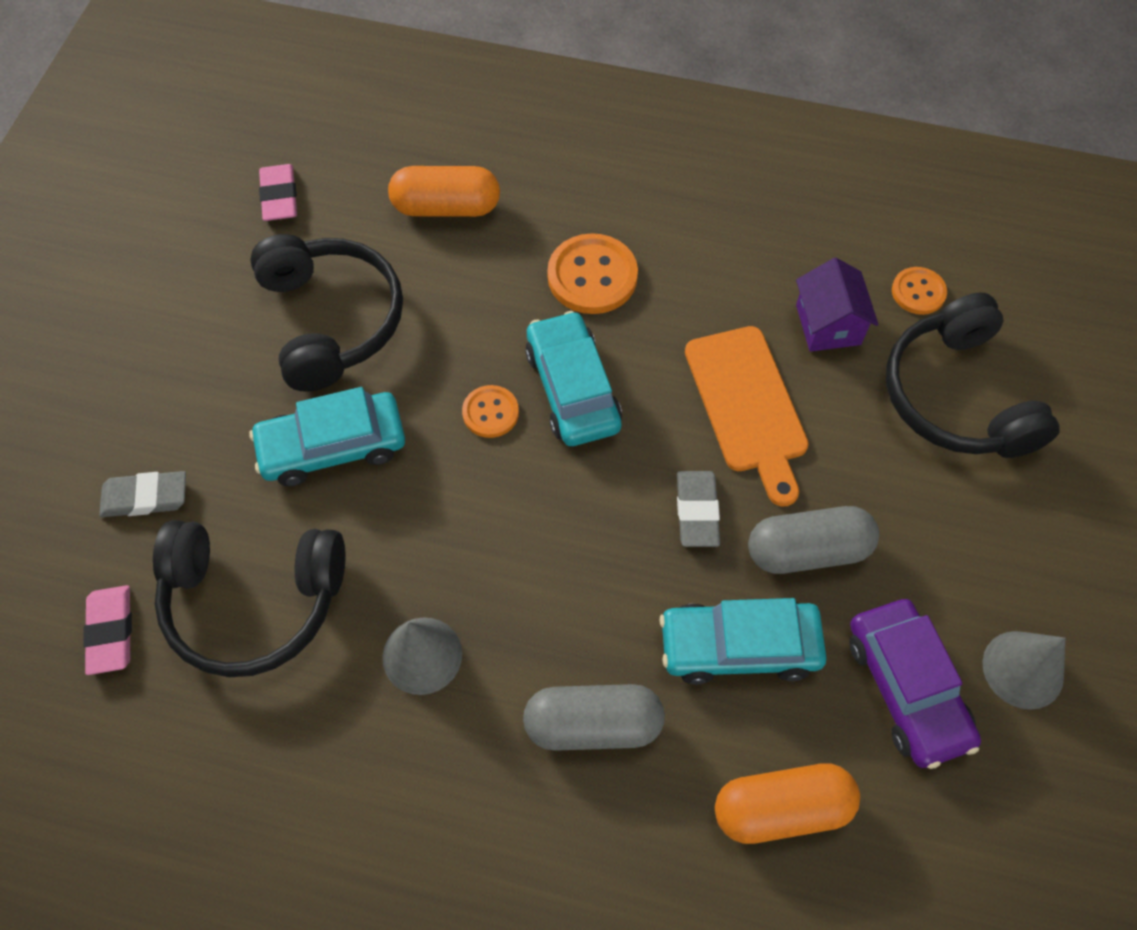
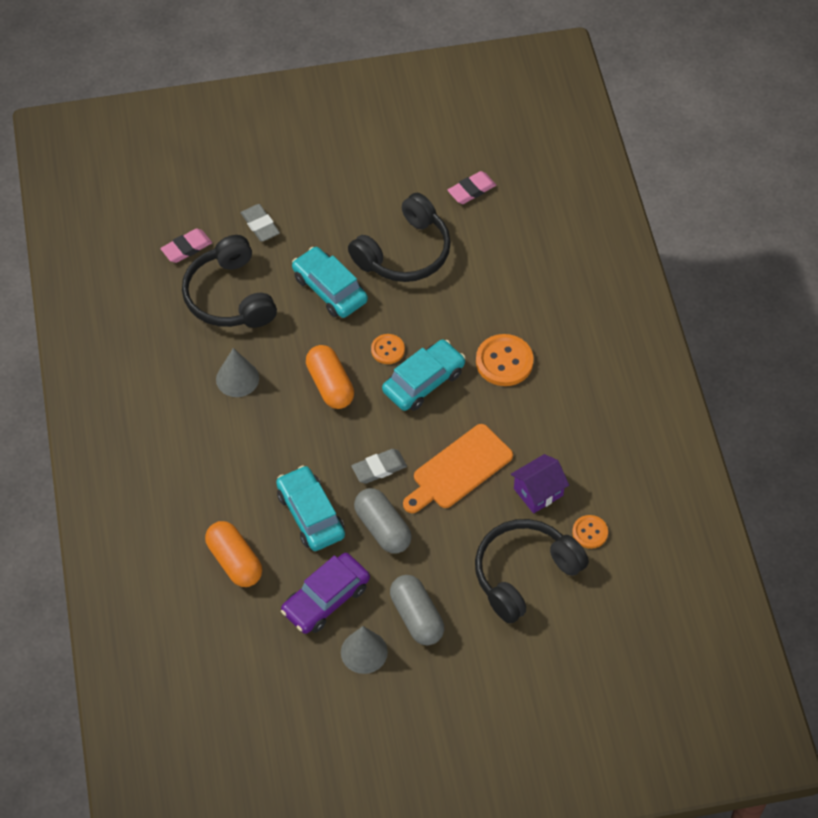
camera: 65 degrees right, 5 degrees down
(446, 207) = (511, 271): orange capsule -> orange capsule (330, 385)
(593, 724) = (238, 465): grey capsule -> grey capsule (417, 617)

